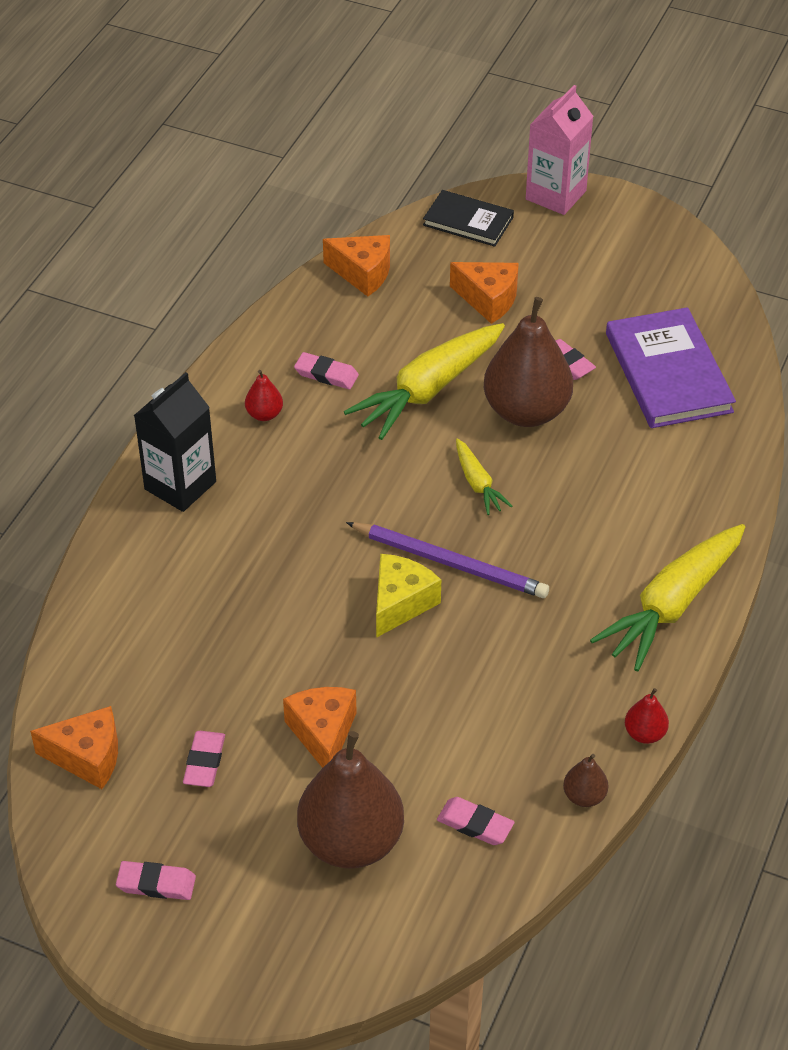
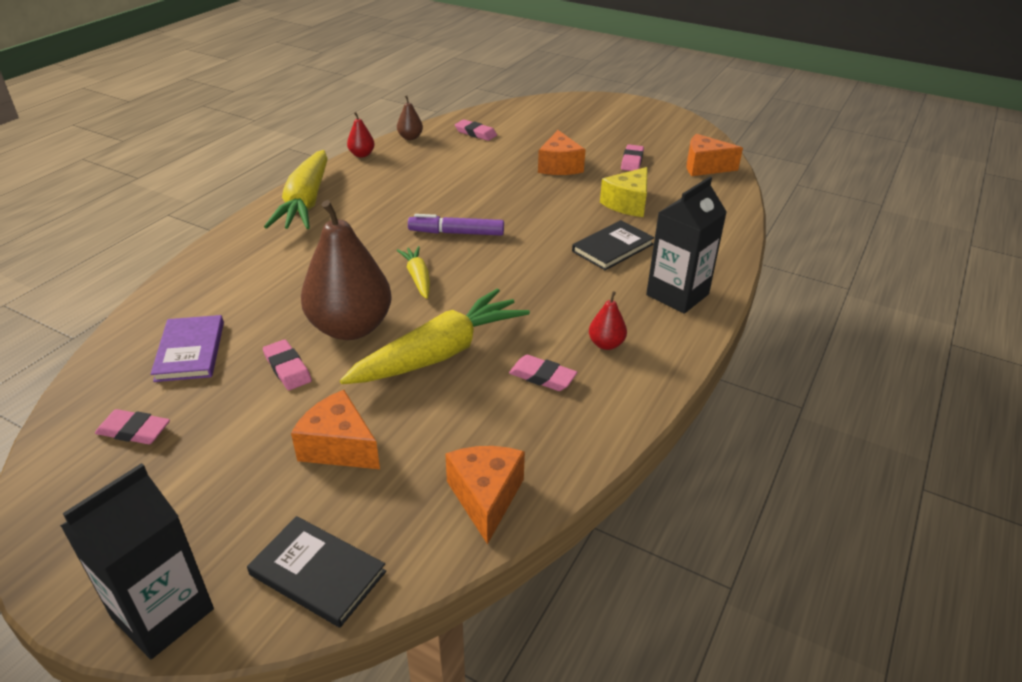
camera: 175 degrees left, 10 degrees down
(156, 884) = (651, 127): pink eraser -> pink eraser (134, 431)
(249, 554) = (612, 248): none -> black book
(351, 842) = (545, 132): brown pear -> none
(363, 273) = (485, 497): orange cheese -> orange cheese turned 60 degrees clockwise
(400, 603) = (499, 216): yellow cheese -> yellow cheese (628, 204)
(450, 563) = (456, 233): purple pencil -> purple marker
(555, 195) = (163, 613): pink carton -> black carton
(668, 372) = (190, 351): purple book -> purple book, size x0.61
(672, 605) = (306, 202): yellow carrot -> yellow carrot turned 135 degrees clockwise

